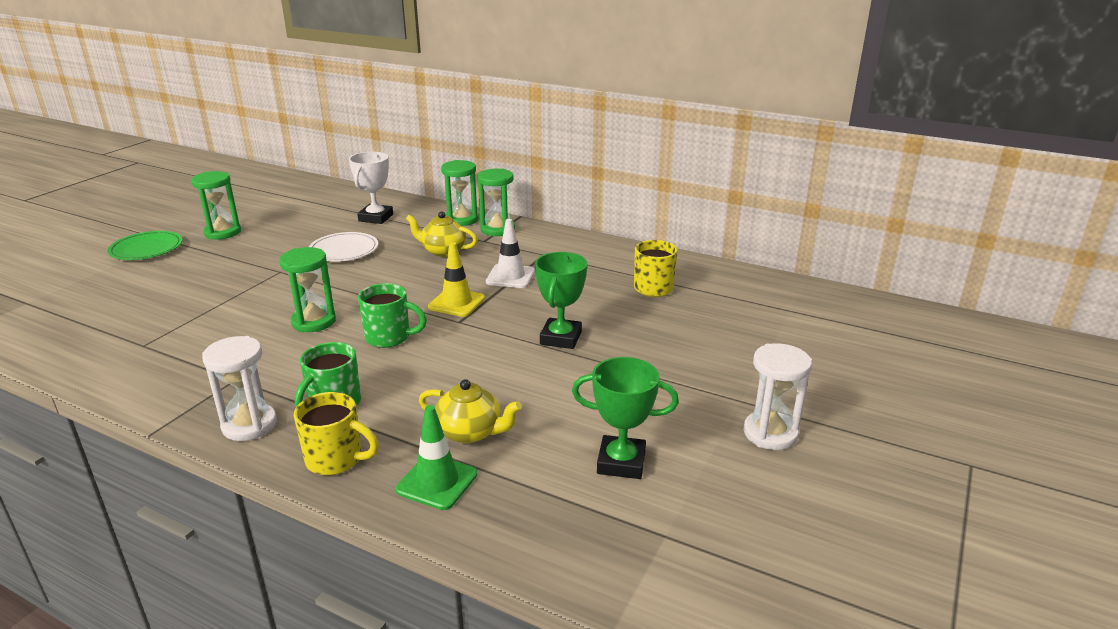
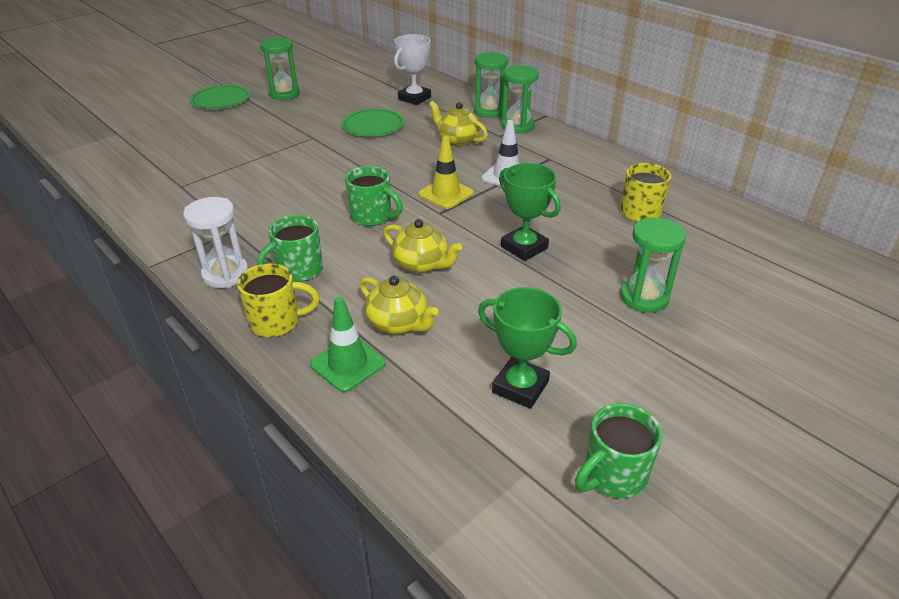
camera: 20 degrees right, 10 degrees up
(314, 322) = (318, 190): green hourglass -> green hourglass (644, 297)
(336, 460) = (277, 322): yellow mug -> yellow mug turned 45 degrees counterclockwise
(344, 250) = (373, 126): white plate -> green plate
(465, 373) = (421, 264): none -> yellow teapot
(561, 338) = (524, 247): green trophy -> green trophy turned 75 degrees counterclockwise
(743, 517) = (613, 475): none -> green mug
(770, 433) = (686, 394): white hourglass -> none

